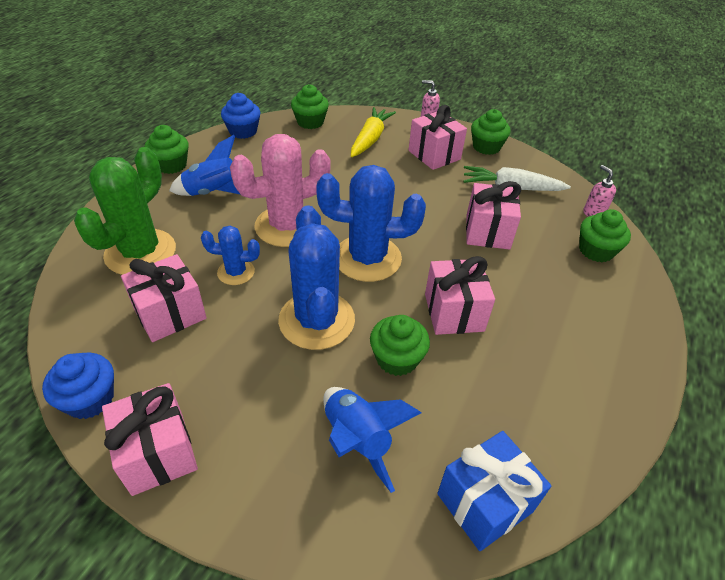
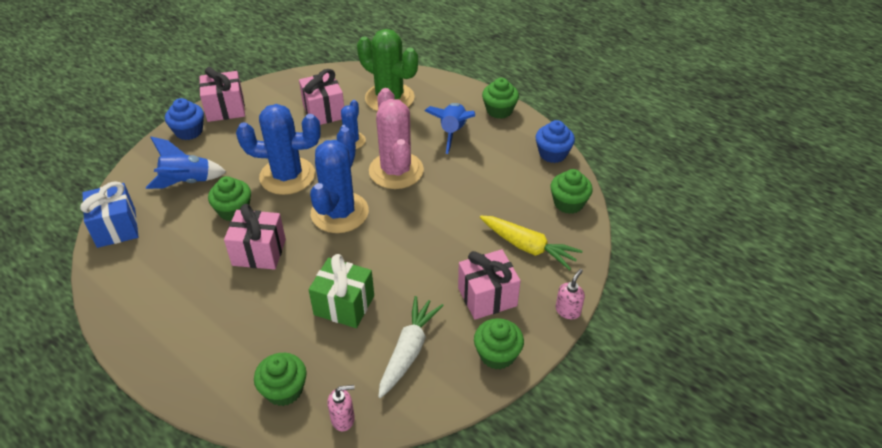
camera: 105 degrees right, 0 degrees up
(90, 399) = (273, 86): blue cupcake -> blue cupcake (189, 131)
(487, 232) = (344, 305): pink gift -> green gift

